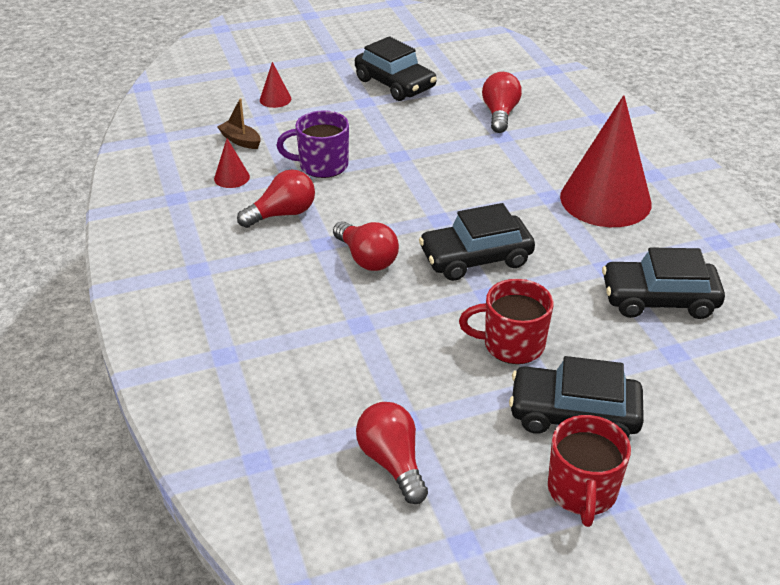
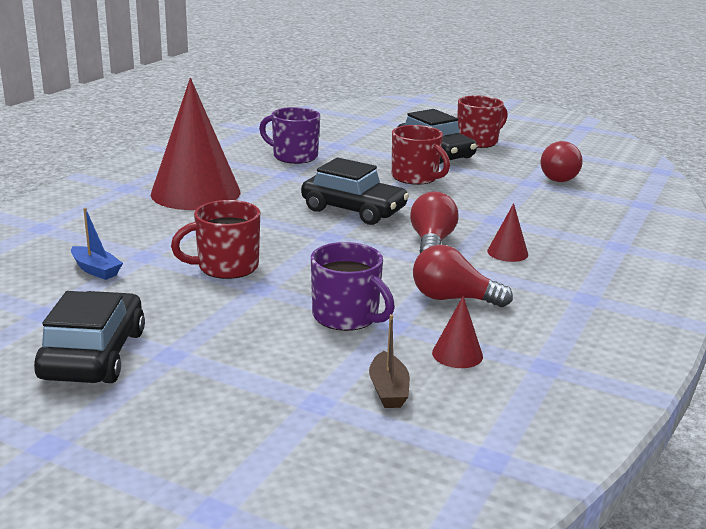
camera: 135 degrees left, 15 degrees down
(275, 99) = (257, 422): red cone -> red cone (507, 252)
(445, 156) = (226, 267): none -> red mug
(500, 114) = (96, 270): red light bulb -> blue boat
(659, 299) = (294, 156): black car -> purple mug

